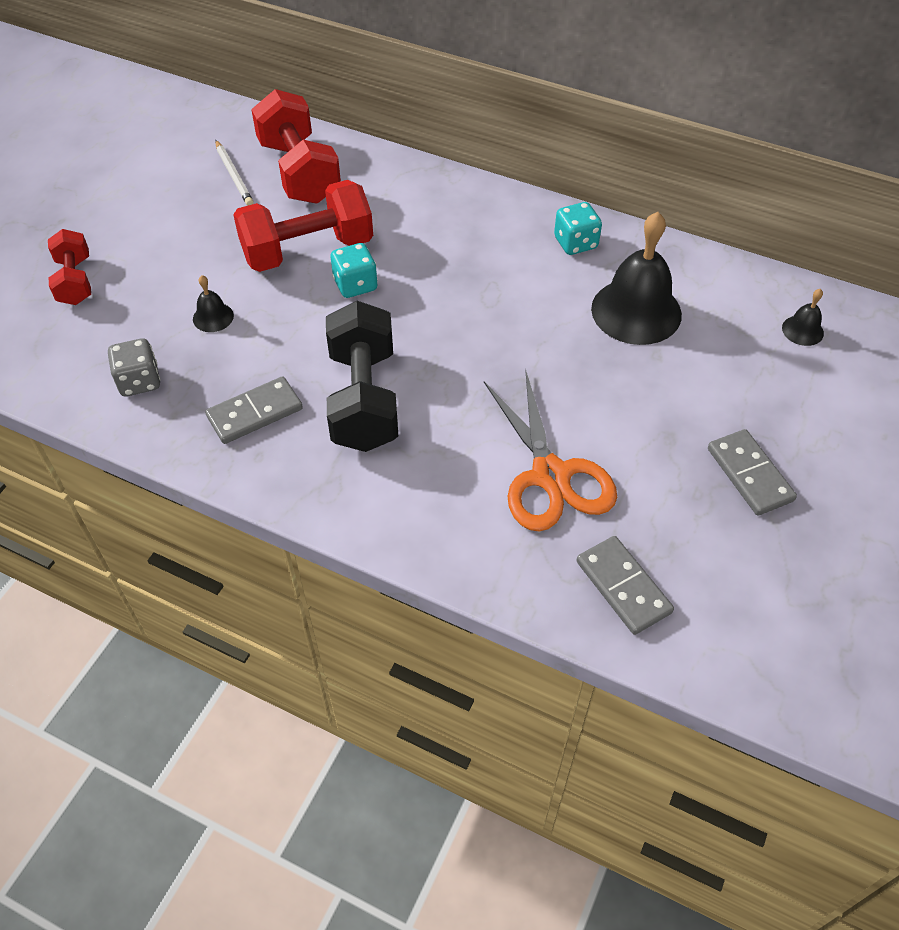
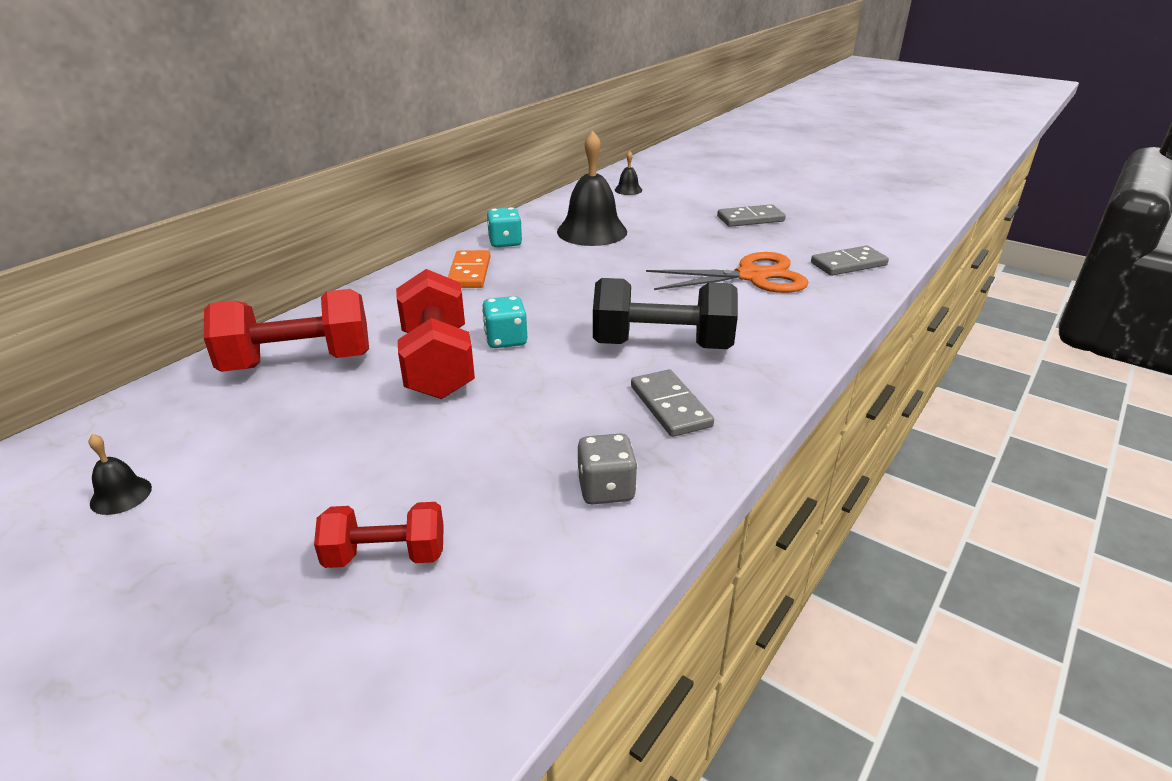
camera: 80 degrees left, 20 degrees down
(213, 317) = (515, 430): black bell -> black bell (121, 495)
(234, 175) = (263, 408): white pencil -> none
(490, 232) = (469, 272): none -> orange domino

